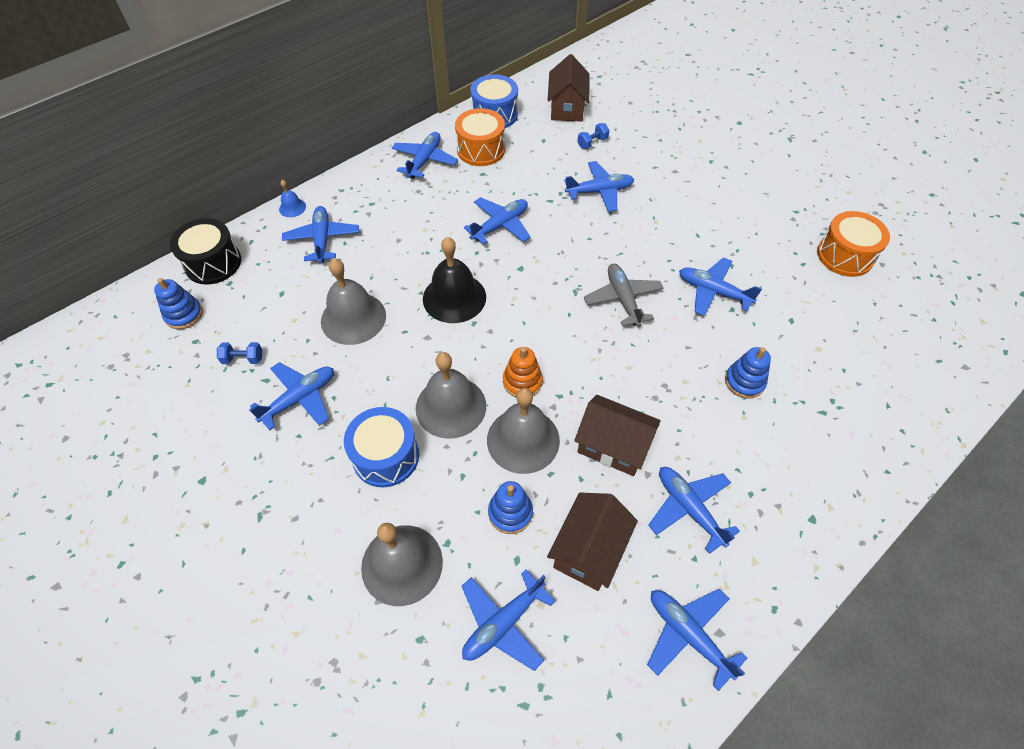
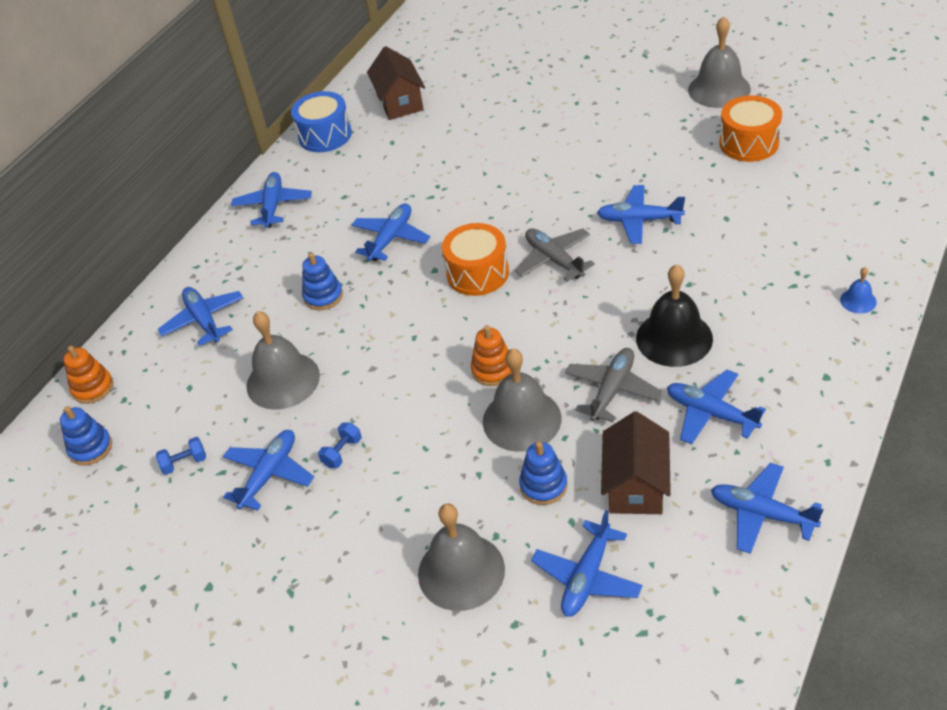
camera: 15 degrees left, 10 degrees down
(213, 263) = (93, 388): black drum -> orange stacking toy
(292, 207) = (151, 302): blue bell -> blue bell (858, 300)
(386, 456) = (391, 488): blue drum -> none
(451, 406) = (432, 419): grey bell -> grey bell (719, 89)
(454, 297) = (380, 322): black bell -> black bell (674, 338)
(481, 150) = (329, 174): orange drum -> orange drum (477, 273)
(592, 143) = (445, 127): blue dumbbell -> blue dumbbell (342, 452)
(599, 191) = (477, 170): blue plane -> none
(613, 446) = (612, 390): brown house -> grey plane
(744, 382) = (708, 287): blue stacking toy -> blue stacking toy (323, 296)

